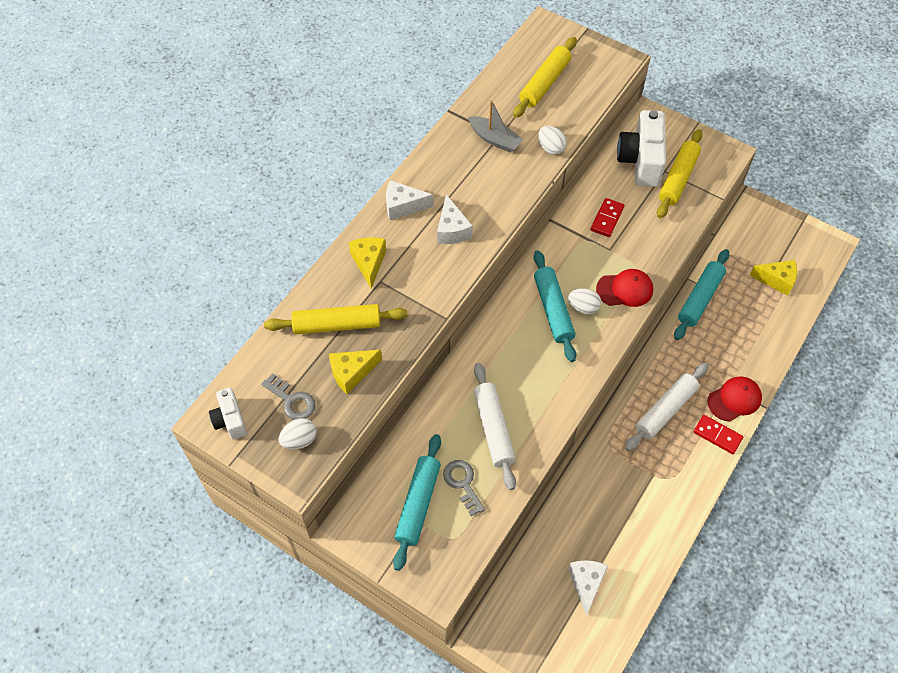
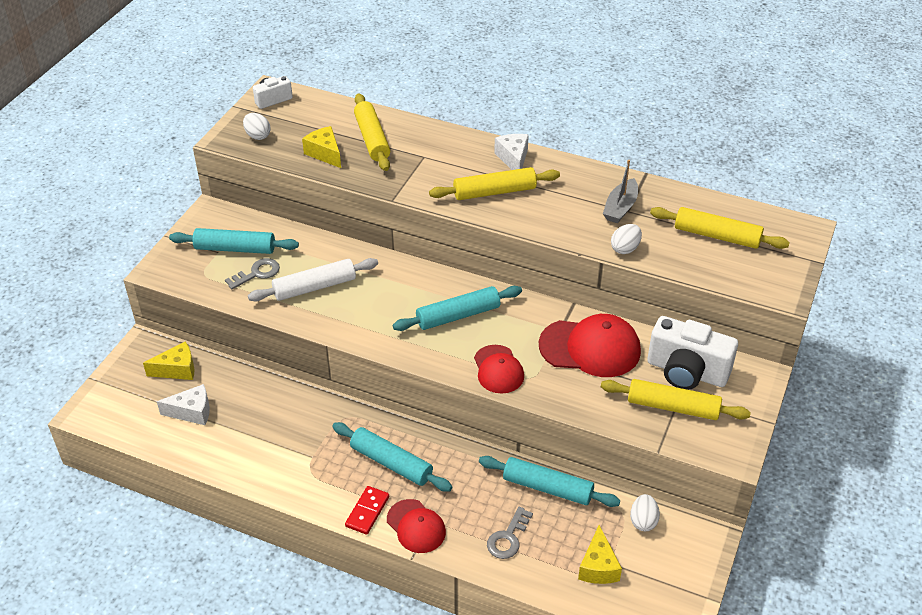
camera: 80 degrees right, 15 degrees down
(292, 400) = (294, 126): grey key -> grey key (508, 538)
(369, 263) = (442, 147): yellow cheese -> yellow cheese (177, 369)
(452, 230) = (494, 192): white cheese -> yellow rolling pin
(583, 307) = (467, 338): white egg -> white egg (643, 521)
(607, 219) = (590, 348): red domino -> red cap
(641, 161) = (686, 372): white camera -> white camera turned 150 degrees counterclockwise
(665, 410) = (391, 463): white rolling pin -> turquoise rolling pin

